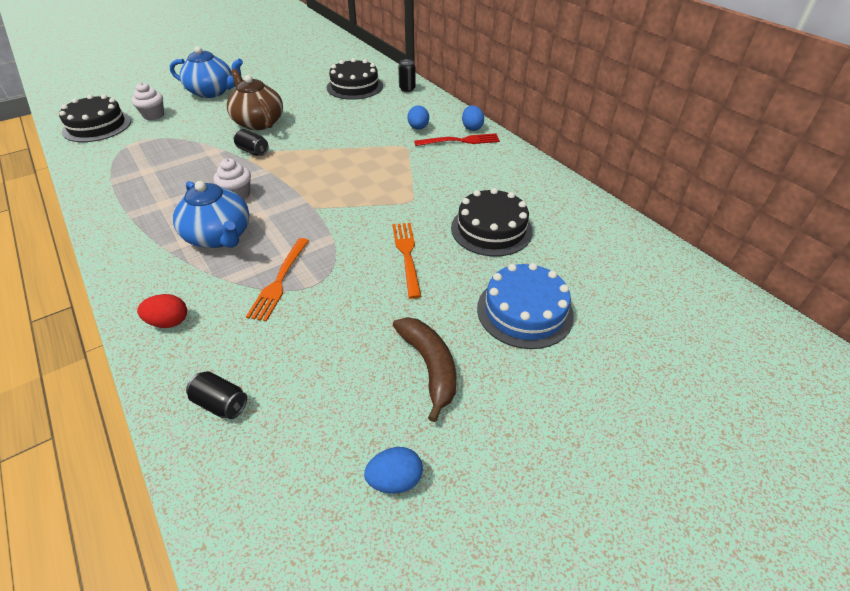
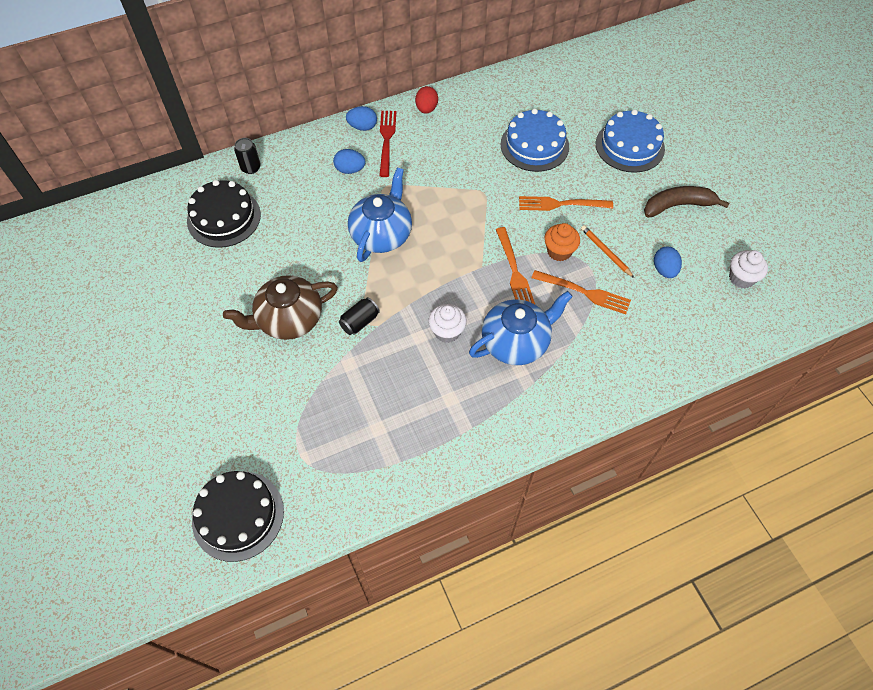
camera: 80 degrees left, 15 degrees up
(153, 115) = (228, 446): white cupcake -> white cupcake (741, 278)
(169, 322) = (627, 368): red egg -> red egg (426, 109)
(212, 92) = (177, 379): blue teapot -> blue teapot (382, 234)
(221, 403) = (708, 325): black can -> none
(308, 228) = (514, 271): none -> orange fork
(337, 258) = (559, 251): none -> orange cupcake
(339, 296) = (605, 252): none -> orange pencil
(395, 480) = (761, 233): blue egg -> blue egg (664, 270)
(491, 229) = (534, 145): black cake -> blue cake

